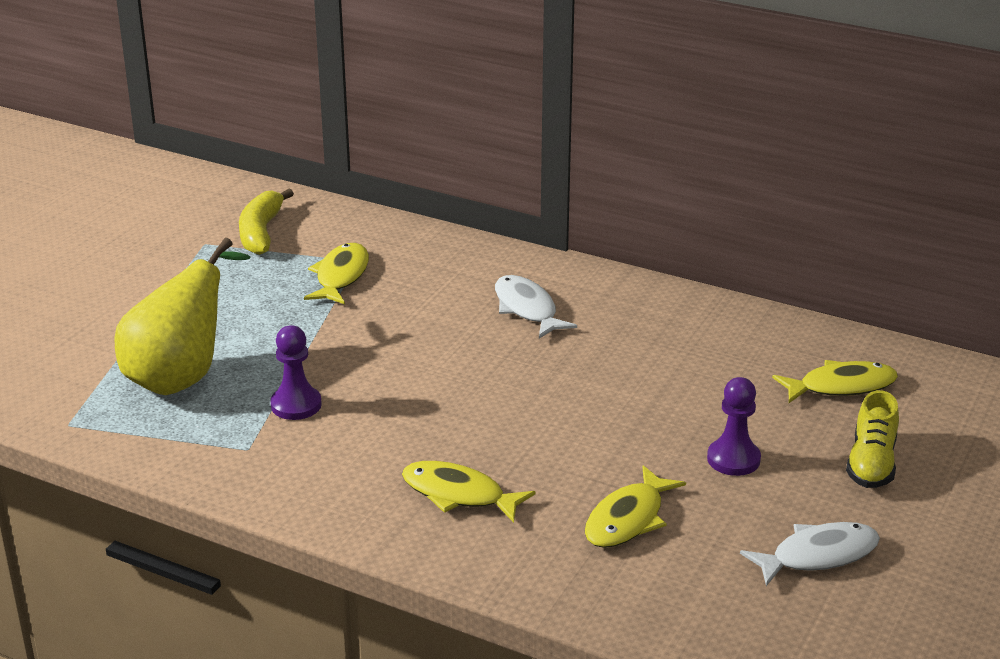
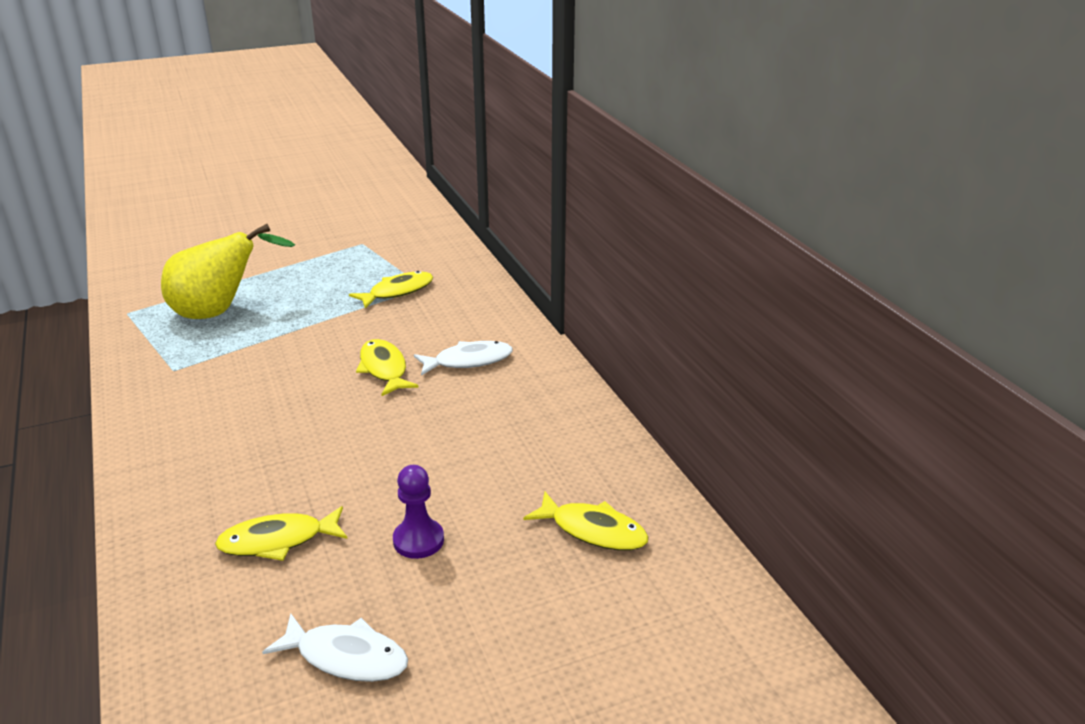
camera: 40 degrees right, 0 degrees up
(261, 232) = (401, 249): yellow banana -> none
(296, 405) = (240, 357): purple pawn -> none
(459, 494) = (219, 461): yellow fish -> yellow fish (384, 369)
(527, 309) = (468, 361): white fish -> white fish turned 60 degrees clockwise
(871, 463) = (512, 608): yellow shoe -> none

